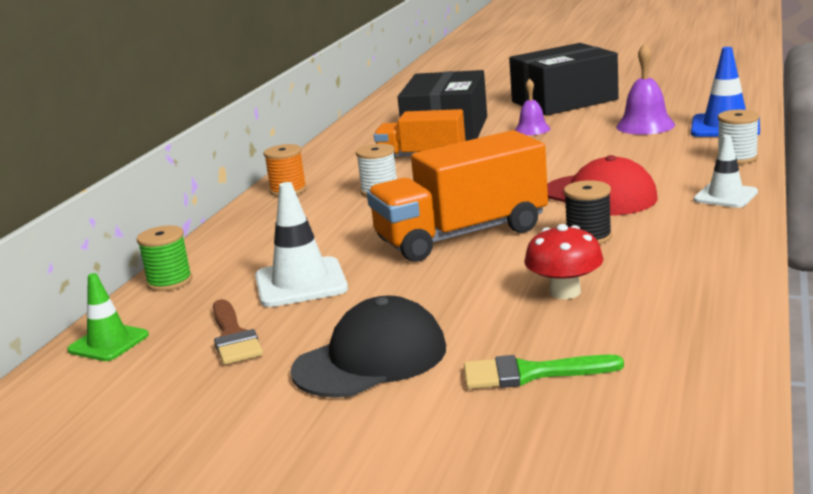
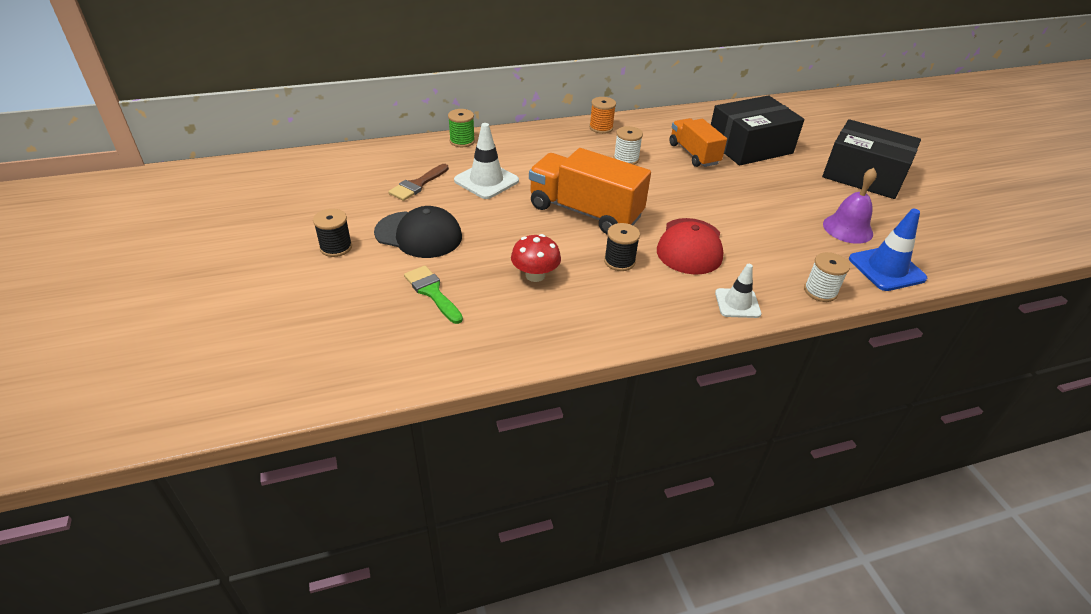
camera: 50 degrees right, 20 degrees up
(108, 343) = (392, 153): green traffic cone -> none
(313, 442) = (336, 247): none -> black spool
(532, 129) = (787, 180): purple bell -> none

